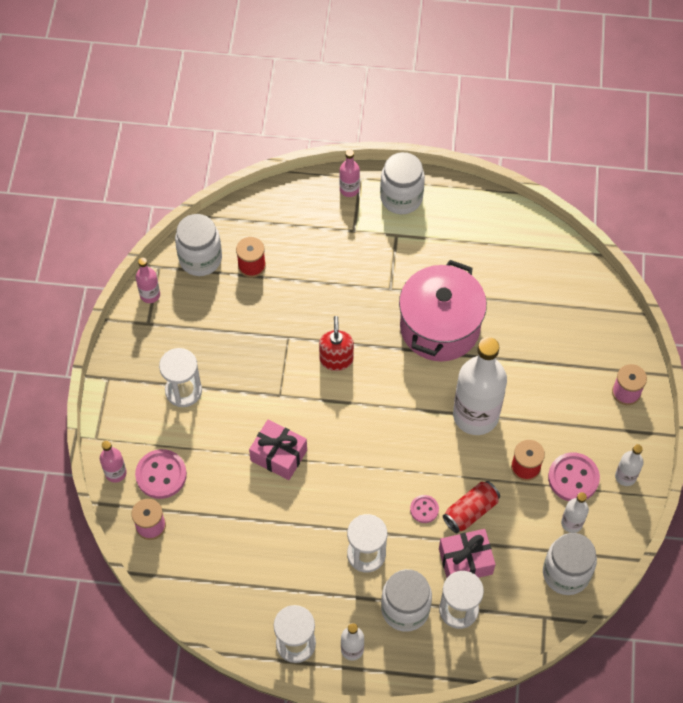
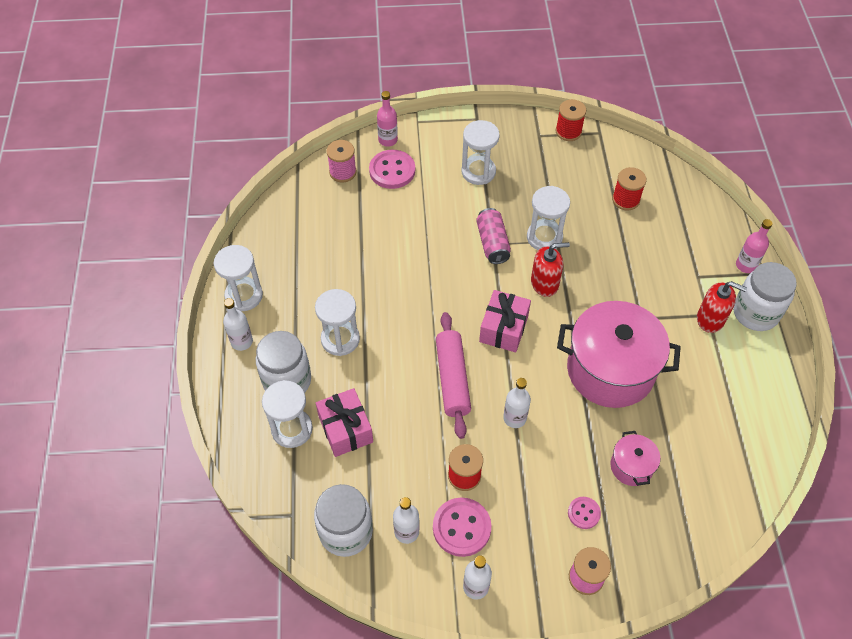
camera: 80 degrees right, 5 degrees down
(150, 295) = (568, 131): pink bottle -> red spool
(200, 259) = (619, 160): white jar -> none
(278, 395) = (492, 243): none -> pink can
(278, 455) = (430, 253): pink gift -> pink gift (503, 328)
(282, 347) = (544, 237): none -> white hourglass
(401, 234) = (710, 319): none -> red soap dispenser
(424, 509) = (396, 383): pink button -> pink button (583, 513)
(427, 460) = (452, 379): none -> pink rolling pin
(470, 511) = (402, 427): red can -> none
(475, 415) = (514, 418): white bottle -> white bottle, size x0.46
(534, 334) = (631, 466): none -> pink pot

